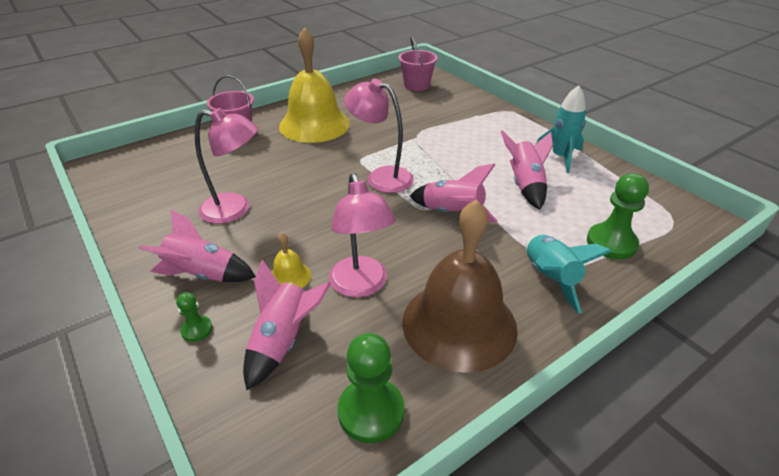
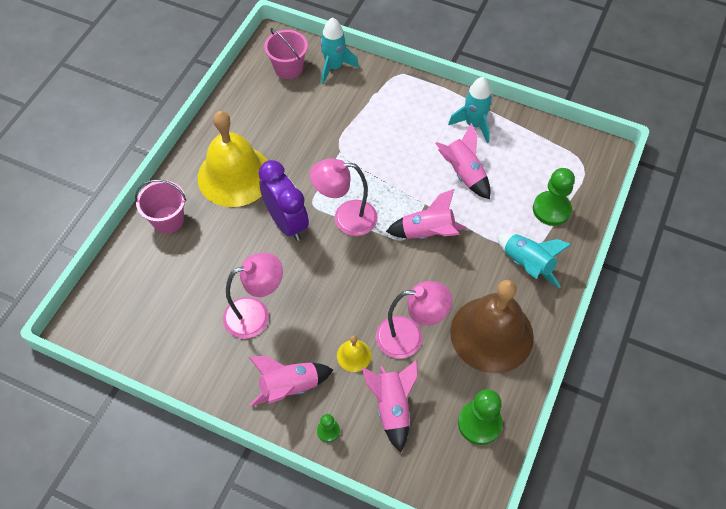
camera: 30 degrees left, 20 degrees up
(326, 163) = (287, 223): none -> purple clock
(361, 286) = (409, 337): pink lamp -> pink lamp turned 45 degrees counterclockwise
(455, 94) = (334, 67): none -> turquoise rocket

